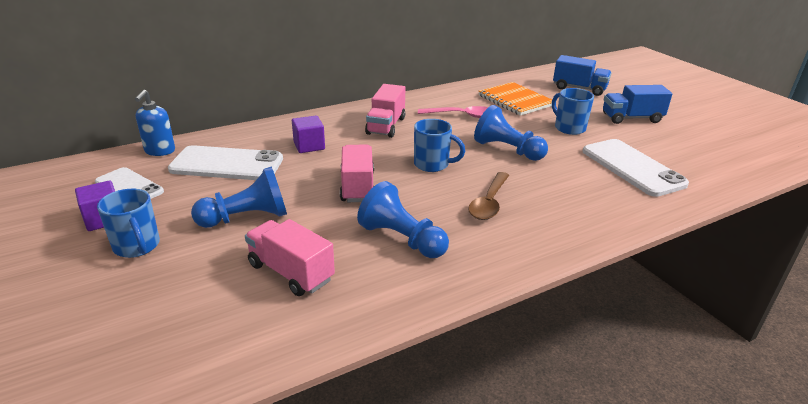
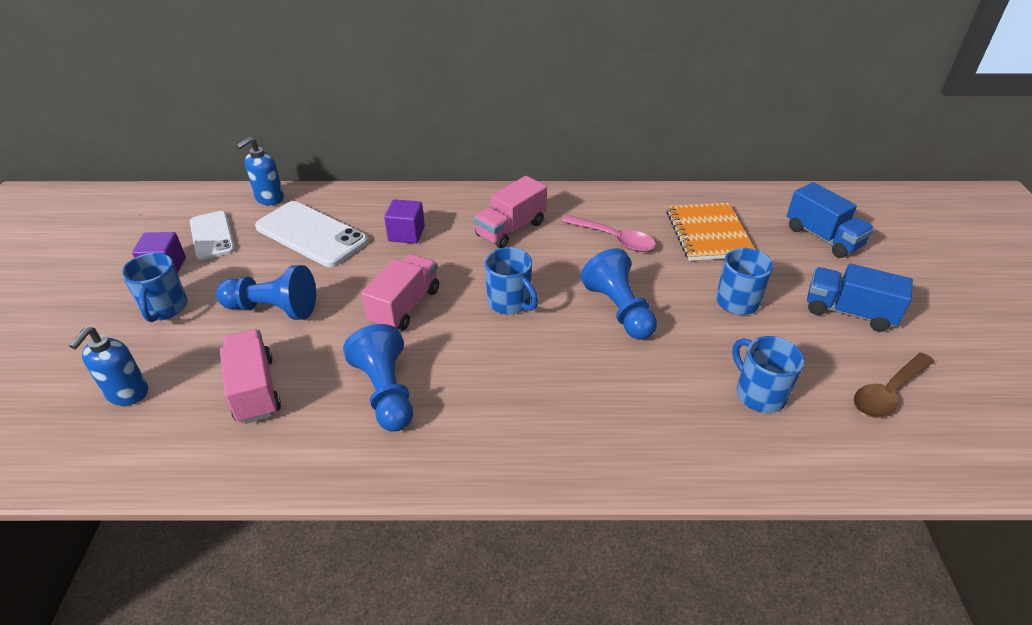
camera: 30 degrees right, 10 degrees up
(166, 315) = (127, 393): none -> blue soap dispenser
(489, 203) = (521, 380): brown spoon -> brown spoon (888, 393)
(632, 167) = (759, 394): white phone -> blue mug

